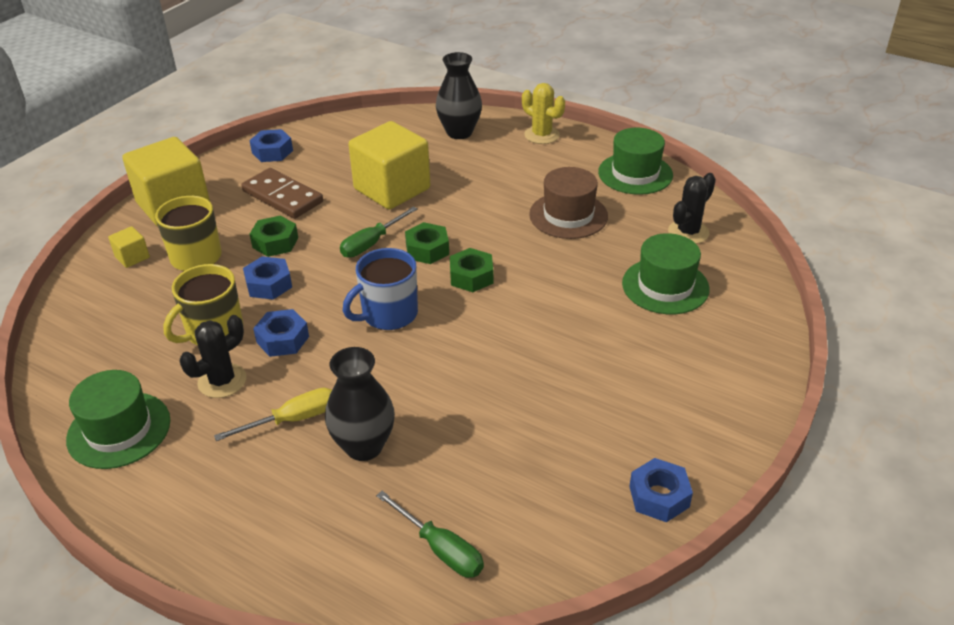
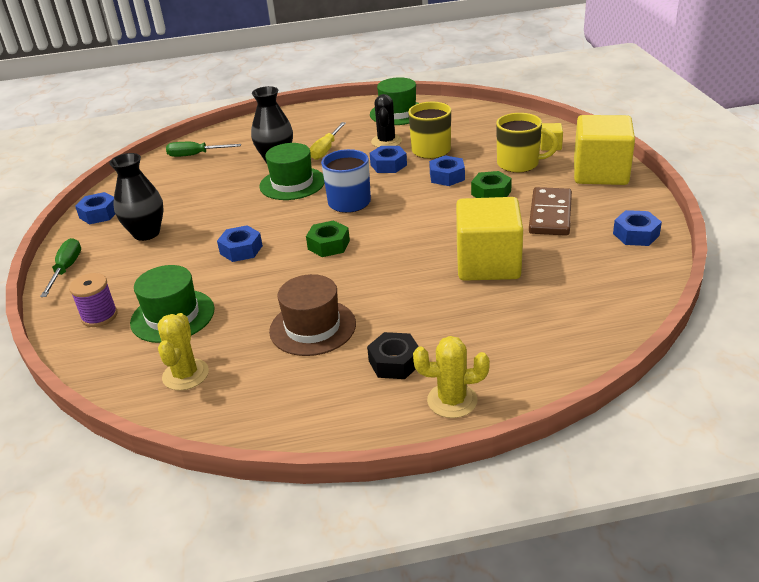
camera: 140 degrees right, 5 degrees down
(282, 197) = (550, 214): brown domino -> brown domino turned 75 degrees counterclockwise
(372, 243) = (430, 225): green screwdriver -> green screwdriver (66, 269)
(427, 249) = (385, 242): green nut -> none
(459, 132) = (534, 349): black vase -> black vase (146, 233)
(545, 167) = (394, 362): none -> black nut
(548, 321) = (241, 250): none -> blue nut
(635, 173) = (295, 412): green hat -> green hat (292, 183)
(688, 232) = (185, 375): black cactus -> yellow cactus
(731, 324) = (99, 316): none -> purple spool

